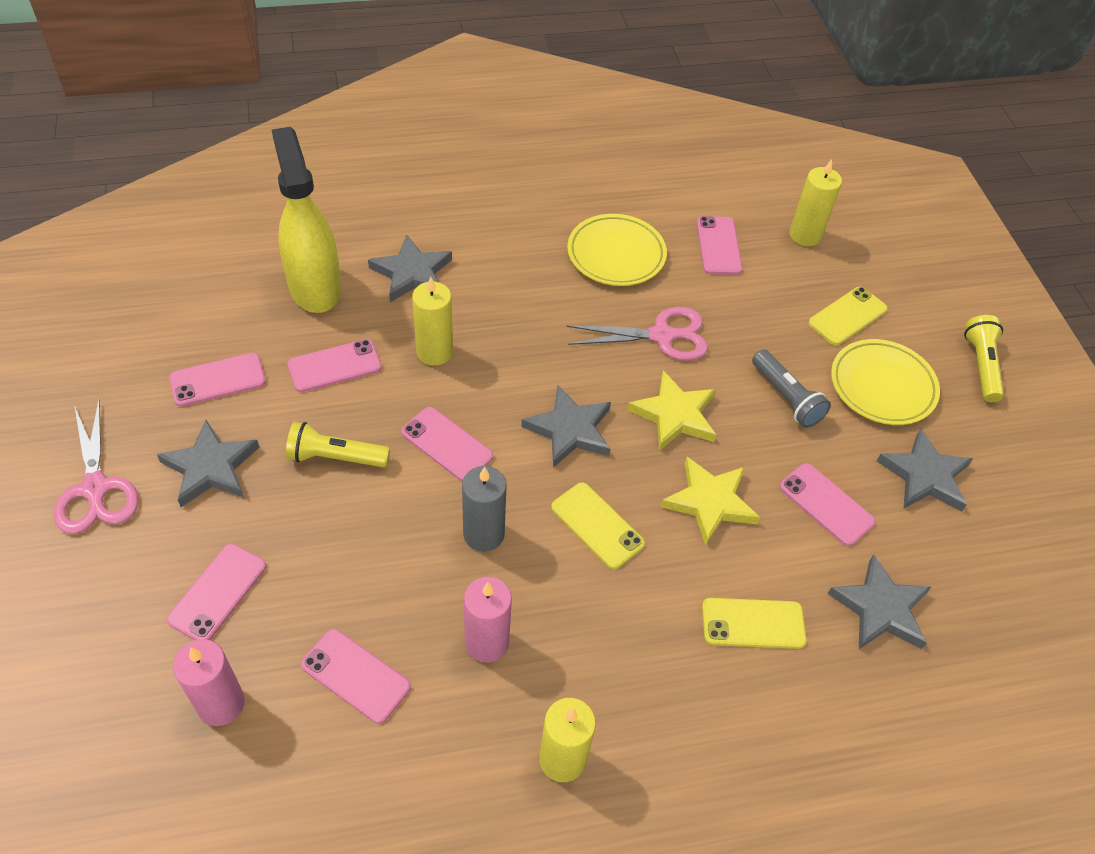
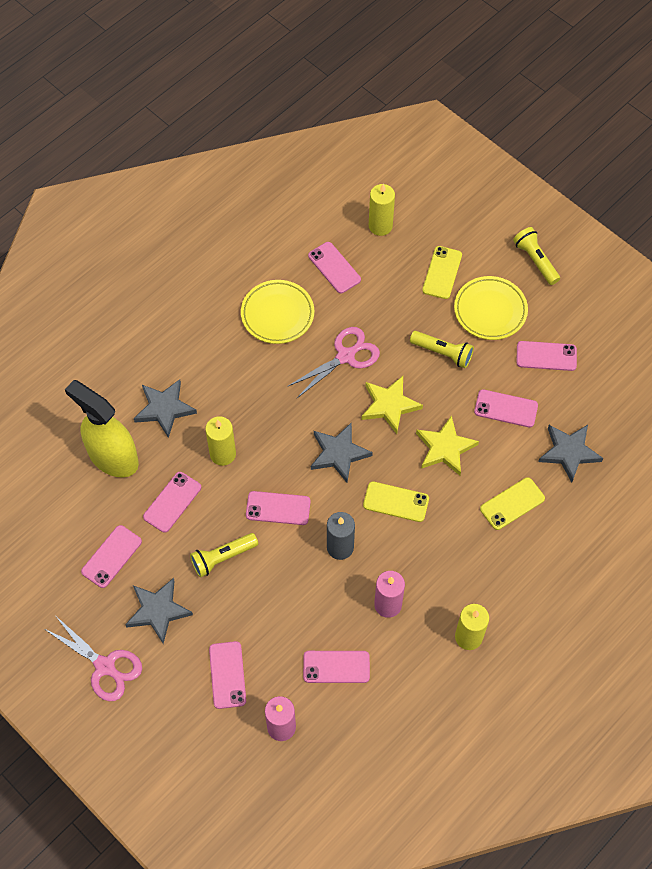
camera: 30 degrees left, 10 degrees up
(786, 397) = (442, 353): grey flashlight -> yellow flashlight
(925, 476) = (546, 356): grey star -> pink phone

